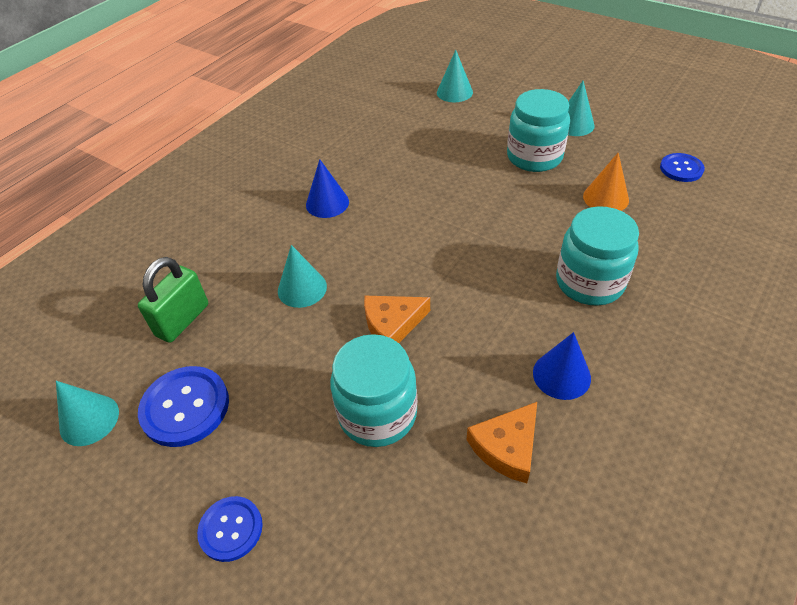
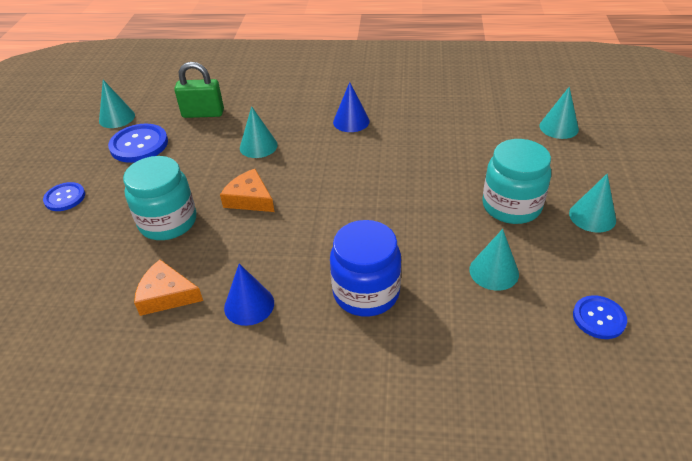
camera: 60 degrees right, 5 degrees down
(589, 282) = (366, 292): turquoise jar -> blue jar
(605, 198) = (494, 271): orange cone -> turquoise cone

